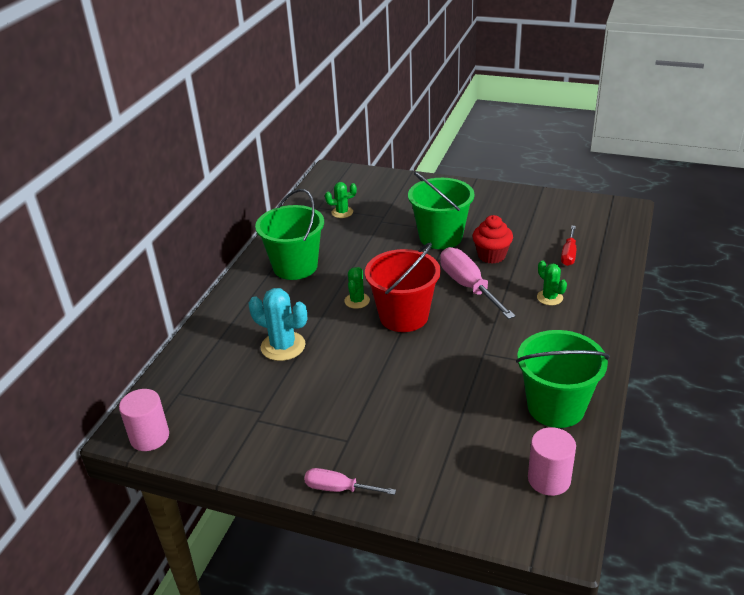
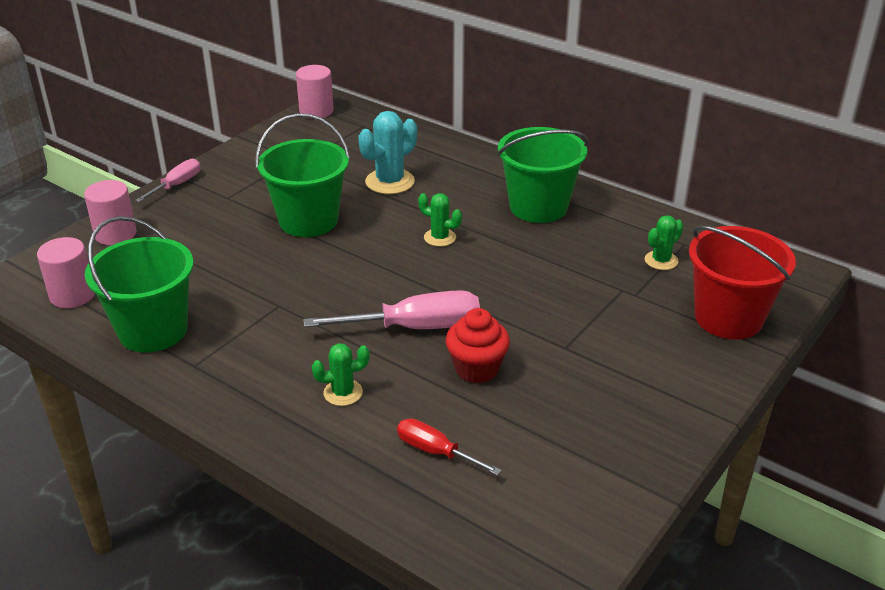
camera: 105 degrees right, 0 degrees up
(342, 212) = (661, 260): green cactus -> green cactus turned 45 degrees clockwise
(403, 316) = (387, 264): red bucket -> red bucket (728, 318)
(440, 237) = (552, 333): green bucket -> green bucket (308, 220)
(446, 496) = (115, 234): none -> pink cylinder

